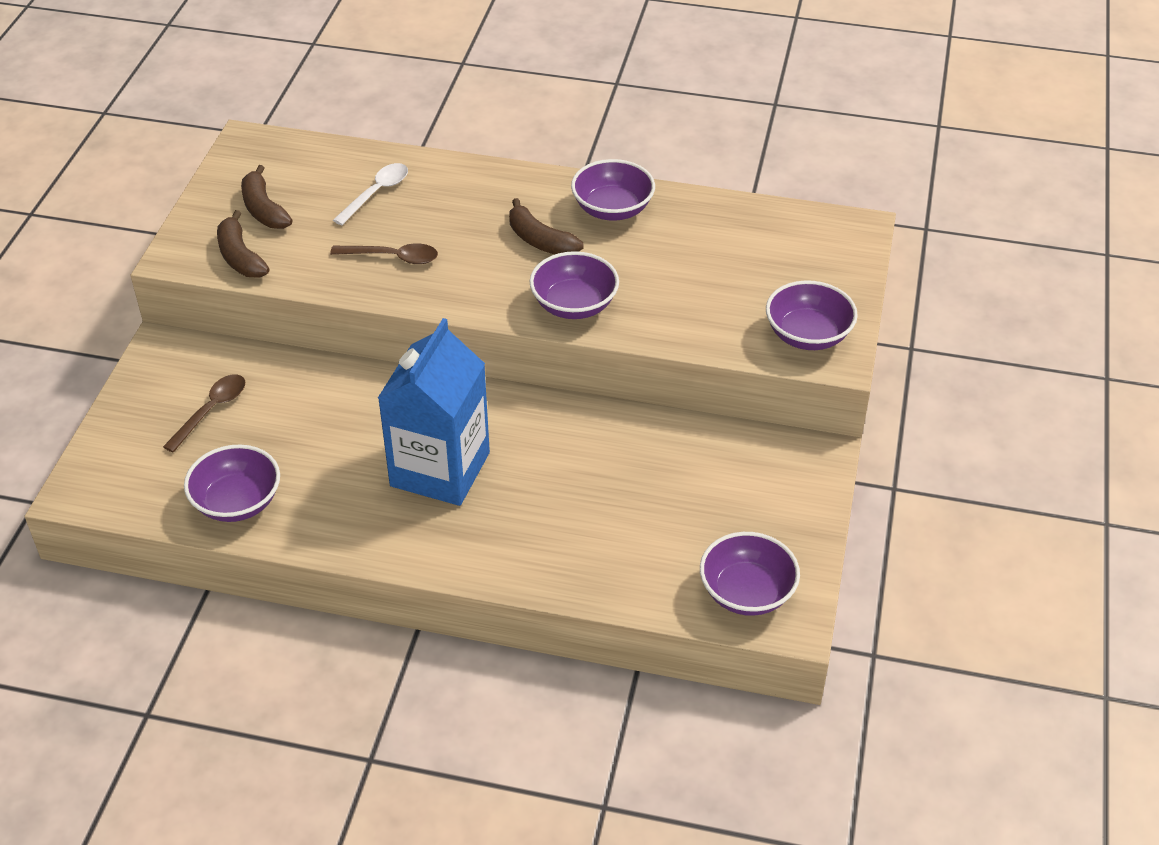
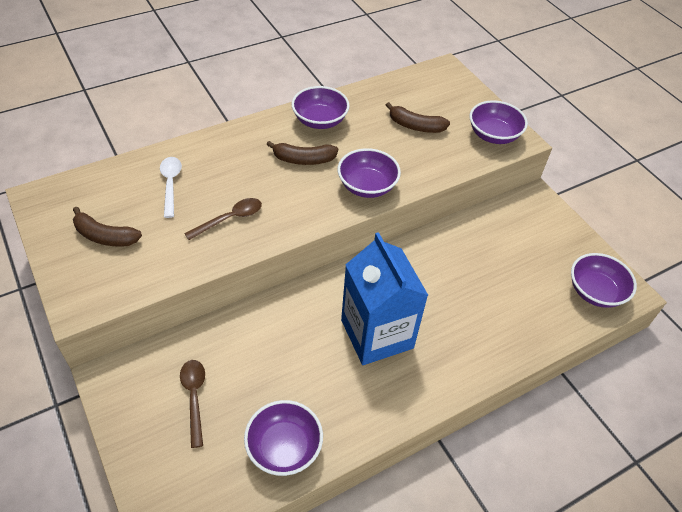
camera: 45 degrees left, 5 degrees up
(240, 256) = (126, 278): brown banana -> brown banana (415, 126)

